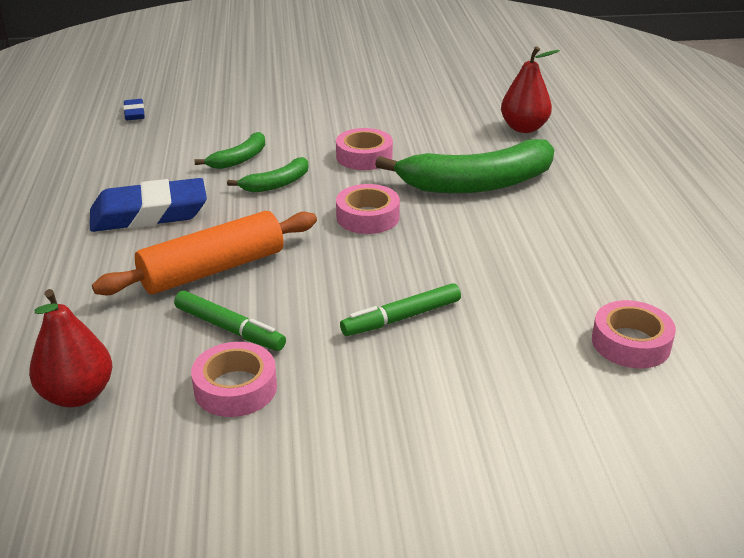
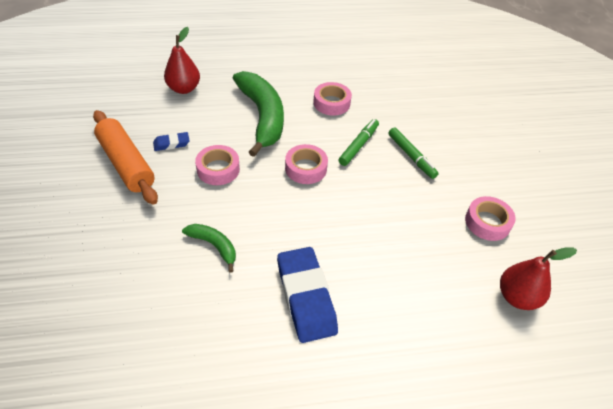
camera: 95 degrees left, 15 degrees up
(134, 113) = (94, 350): blue eraser -> blue eraser (171, 144)
(213, 269) = (378, 245): orange rolling pin -> orange rolling pin (126, 163)
(229, 329) = (438, 230): green marker -> green marker (358, 145)
(277, 184) = (258, 218): green banana -> none
(630, 343) = (413, 83): pink tape -> pink tape (331, 103)

